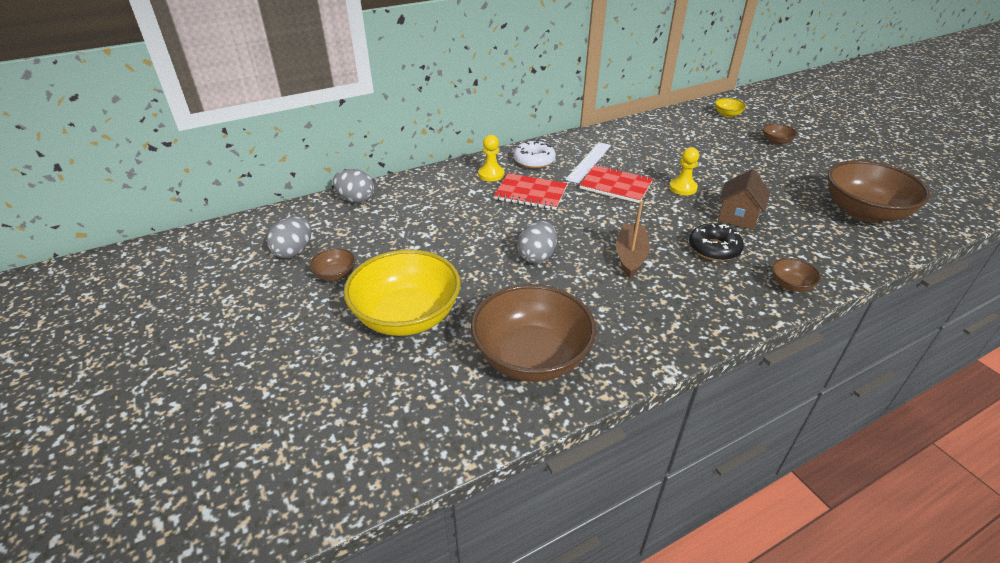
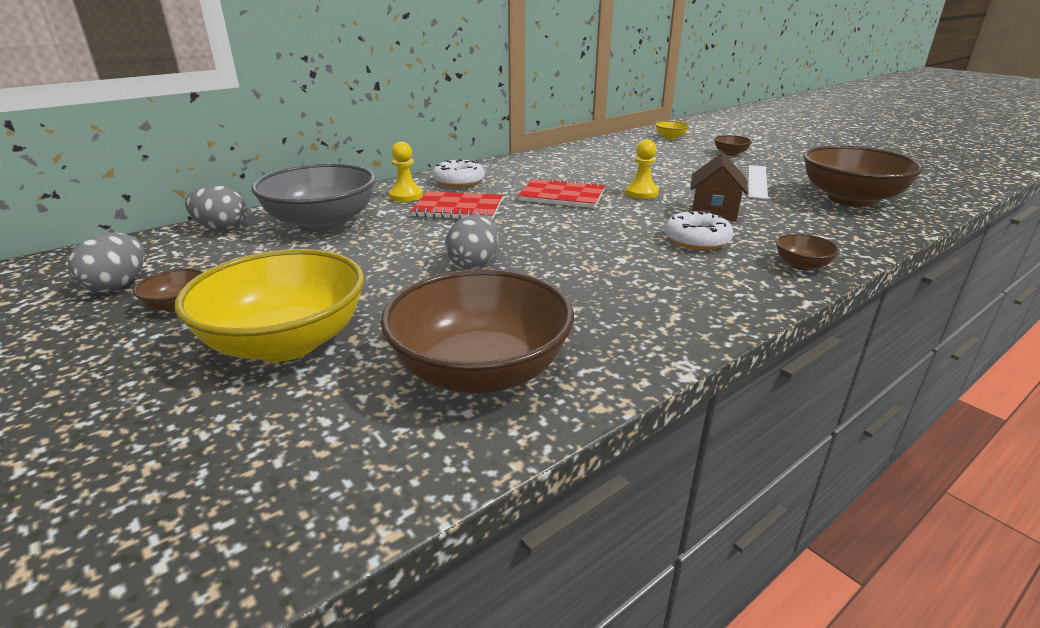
camera: 10 degrees left, 10 degrees down
(427, 201) = (322, 223): none -> grey bowl
(589, 162) = (526, 179): white ruler -> white ruler (757, 181)
(630, 256) = (596, 255): brown boat -> none
(714, 248) = (696, 240): black donut -> white donut

